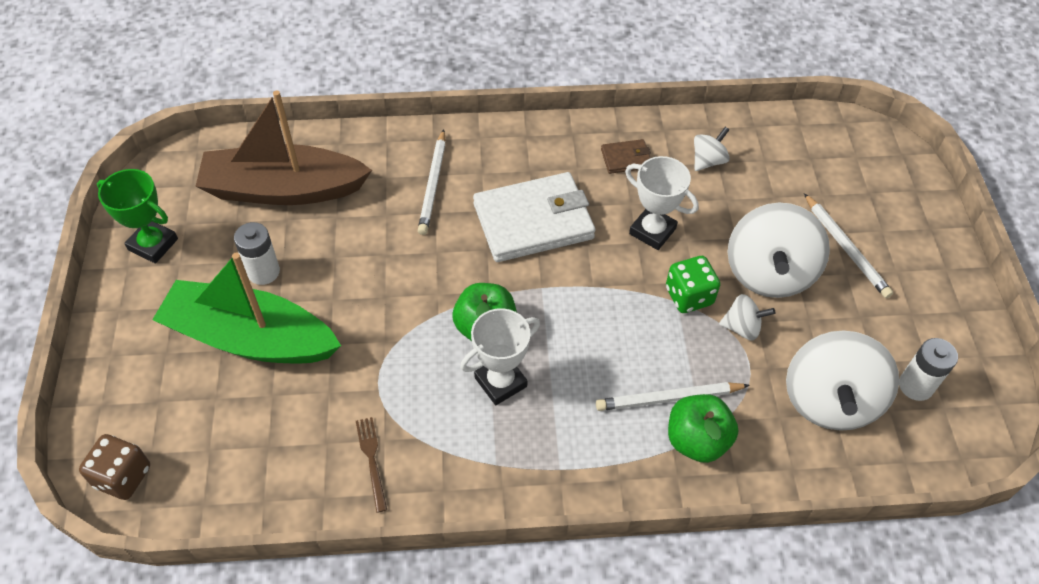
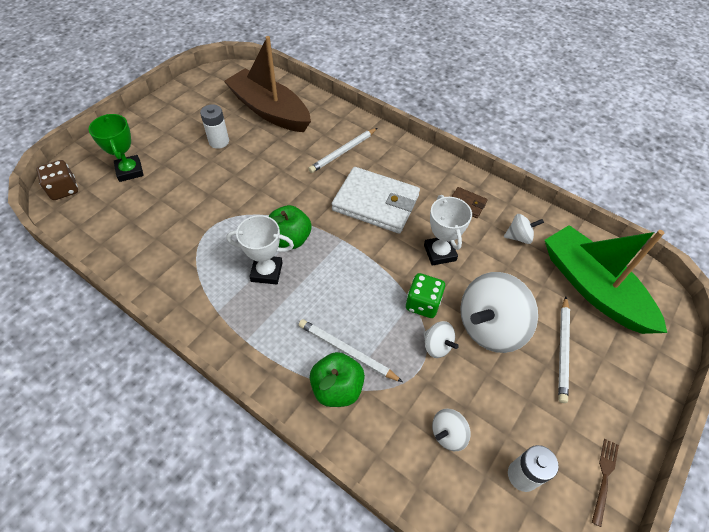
camera: 40 degrees right, 0 degrees up
(153, 244) = (188, 100): green trophy -> green trophy (130, 171)
(250, 338) = (180, 167): green boat -> green boat (592, 287)
(372, 460) = (165, 262): brown fork -> brown fork (604, 478)
(829, 400) = (448, 434): white spinning top -> white spinning top, size x0.47

